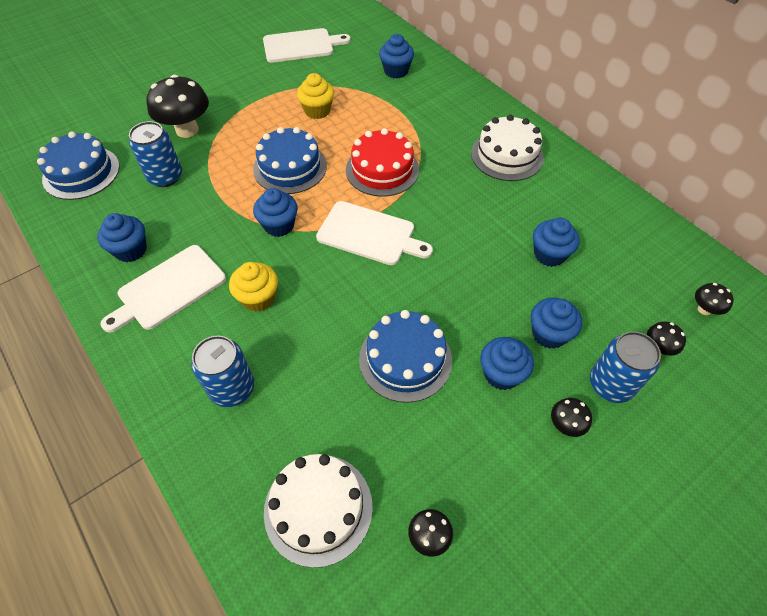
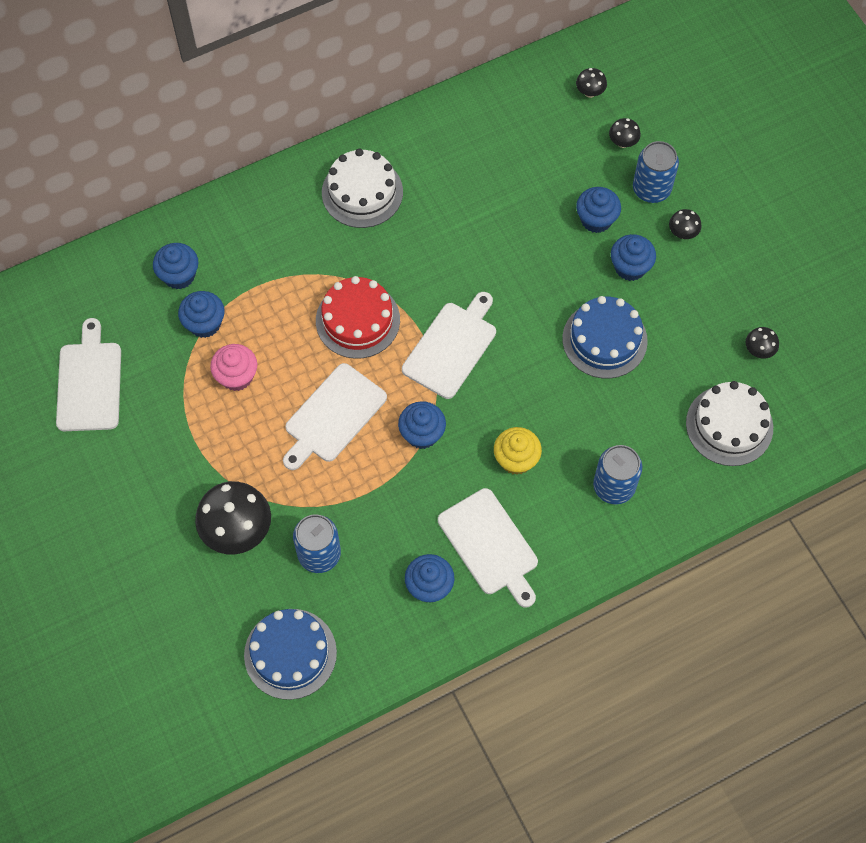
camera: 80 degrees left, 10 degrees up
(290, 167) = (333, 416): blue cake -> white cutting board
(317, 111) = (236, 376): yellow cupcake -> pink cupcake
(549, 254) = (507, 193): blue cupcake -> blue cupcake (204, 323)

